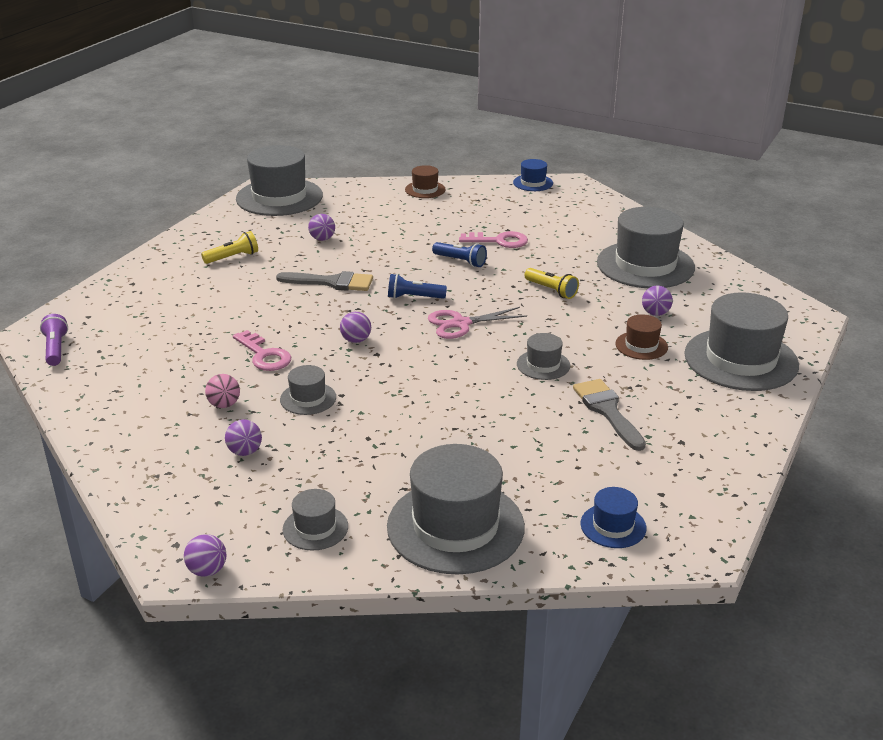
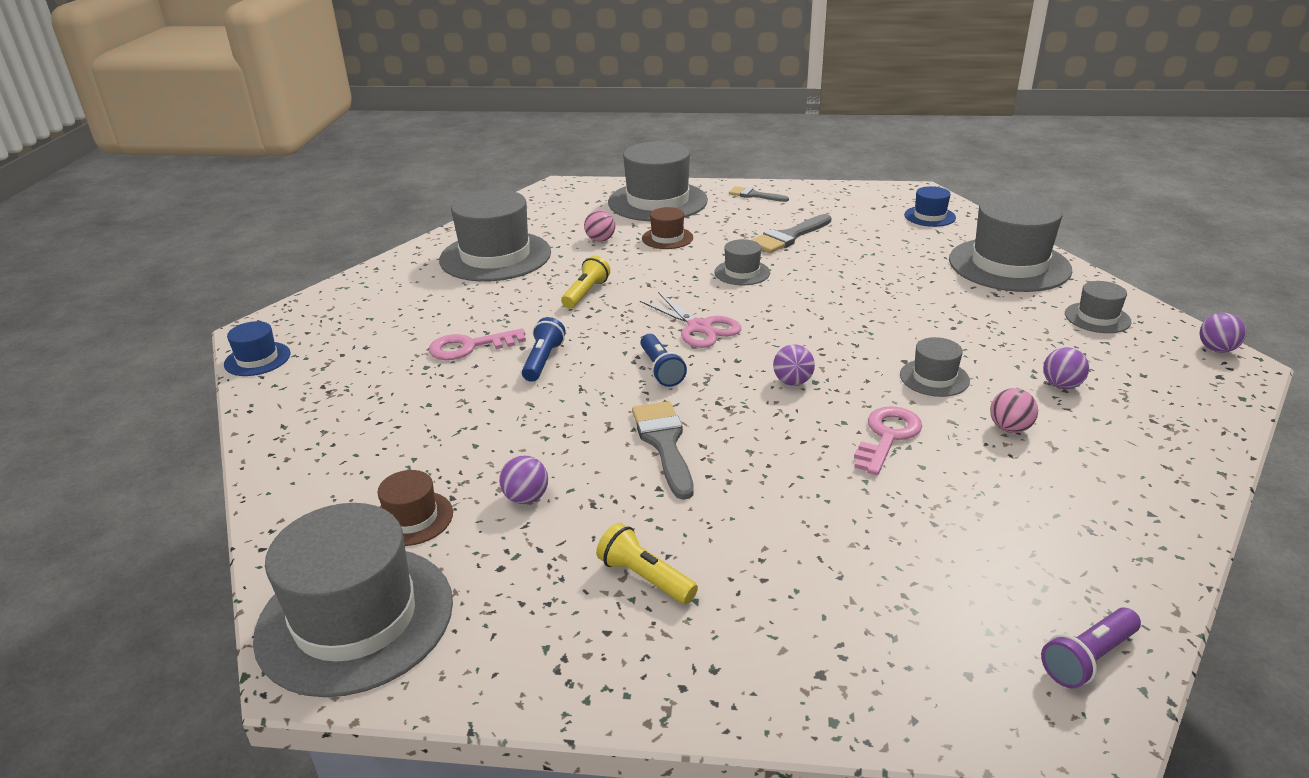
camera: 110 degrees left, 0 degrees up
(425, 189) = (294, 447): brown hat -> brown hat (412, 518)
(499, 241) = (470, 347): pink key -> pink key turned 90 degrees counterclockwise
(655, 313) = (600, 240): purple ball -> pink ball
(735, 422) = (754, 195): none -> grey brush

